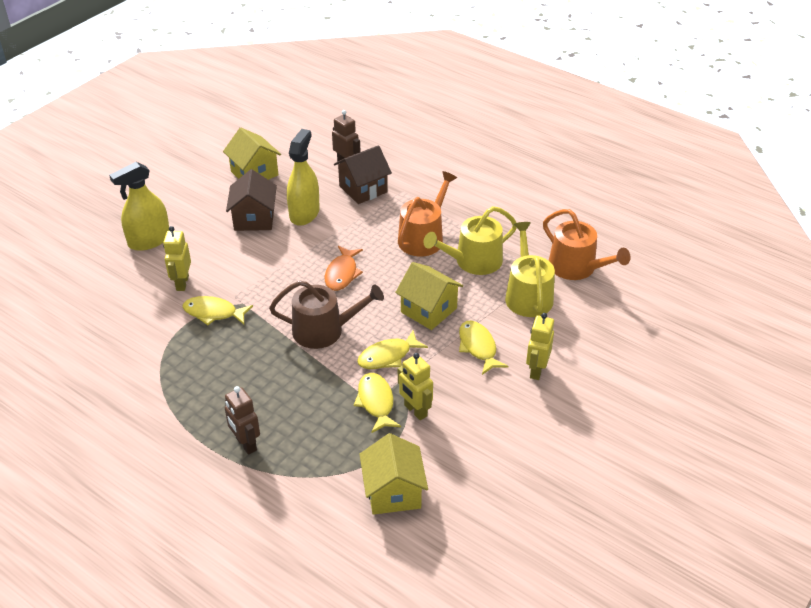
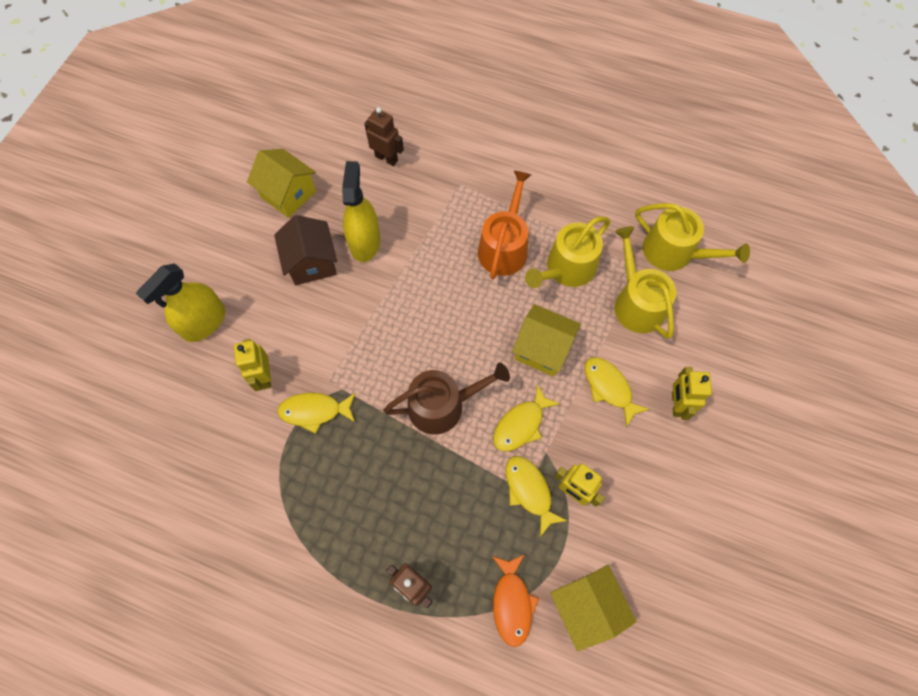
camera: 15 degrees left, 25 degrees up
(342, 274) = (435, 320): orange fish -> orange fish (512, 603)
(363, 189) = (417, 191): brown house -> none
(577, 268) = (674, 252): orange watering can -> yellow watering can

